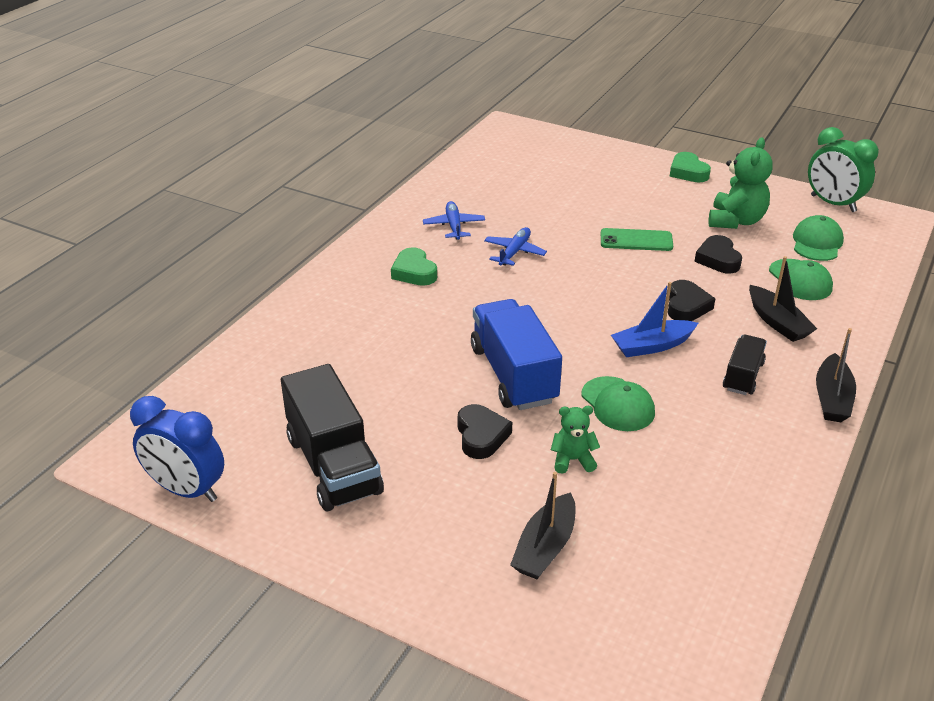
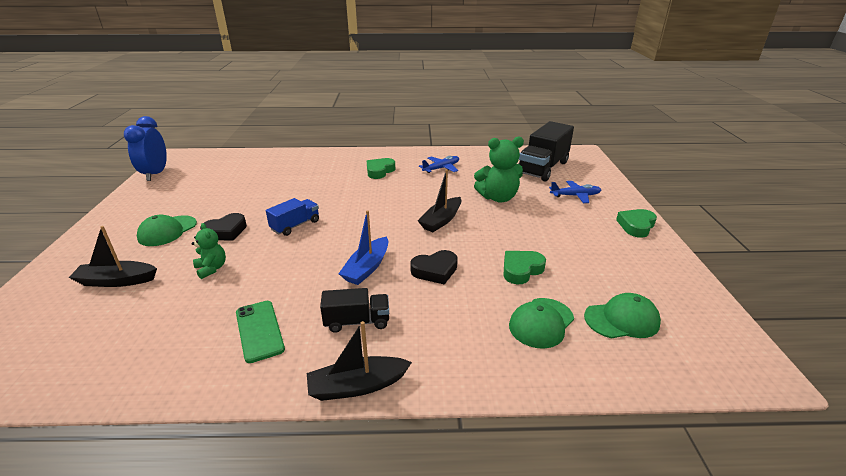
camera: 60 degrees right, 5 degrees down
(333, 465) = (184, 199): black truck -> black truck (543, 168)
(513, 375) = (295, 225): blue truck -> blue truck, size x0.55
(514, 252) = (433, 192): blue plane -> blue plane (575, 196)
(617, 404) = (284, 271): green cap -> green cap (167, 231)
(636, 240) = (502, 228): green phone -> green phone (259, 330)
(652, 346) = (367, 268): blue boat -> blue boat turned 105 degrees counterclockwise
(718, 259) = (521, 270): black heart -> green heart
(736, 221) = (594, 265): green teddy bear -> green teddy bear (498, 198)
(777, 322) = (456, 324): black boat -> black boat (441, 220)
(833, 204) = (713, 315): green clock -> none

